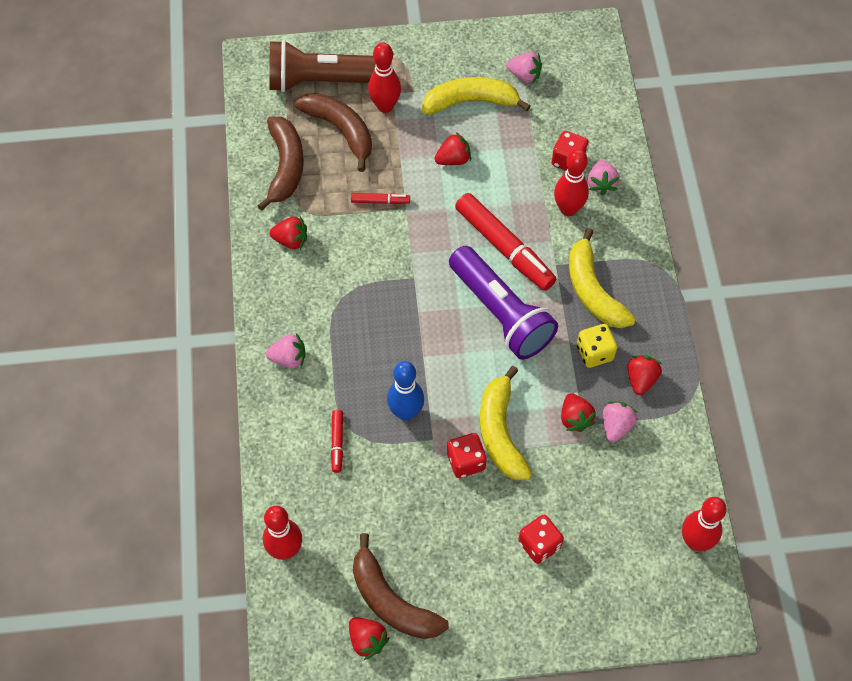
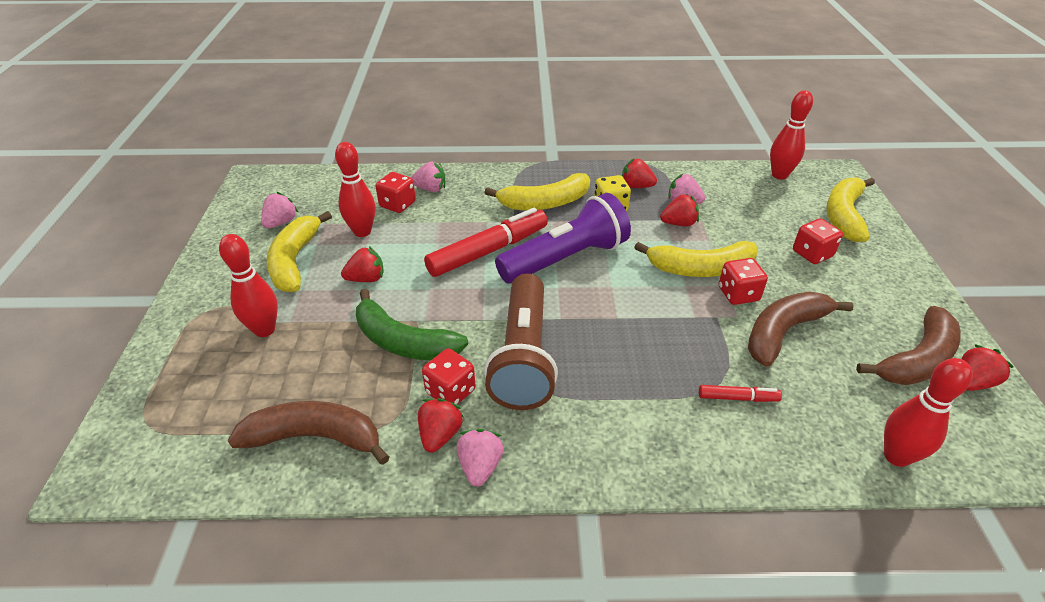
camera: 85 degrees left, 20 degrees down
(289, 358) = (624, 444): pink strawberry -> pink strawberry (480, 466)
(322, 81) = (189, 390): brown flashlight -> brown flashlight (523, 357)
(331, 241) = (450, 391): none -> red dice
(340, 131) = (281, 374): brown banana -> brown banana (783, 332)
(380, 201) = (403, 341): red marker -> green banana
(406, 412) = (688, 335): blue bowling pin -> none
(453, 159) = (366, 279): red strawberry -> red strawberry turned 90 degrees clockwise
(568, 209) = (453, 209): red bowling pin -> red bowling pin (362, 232)
(617, 596) = (844, 216): none -> yellow banana

